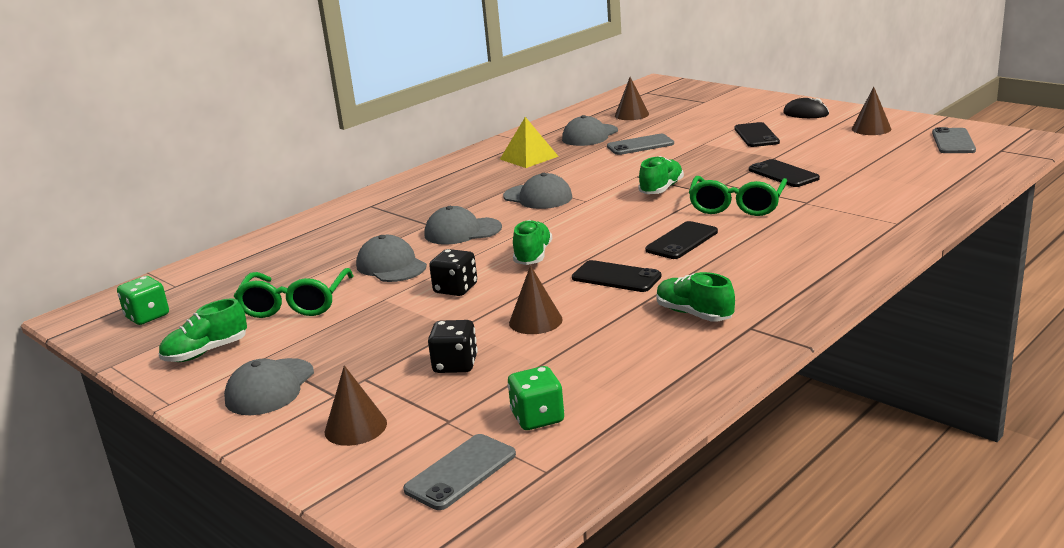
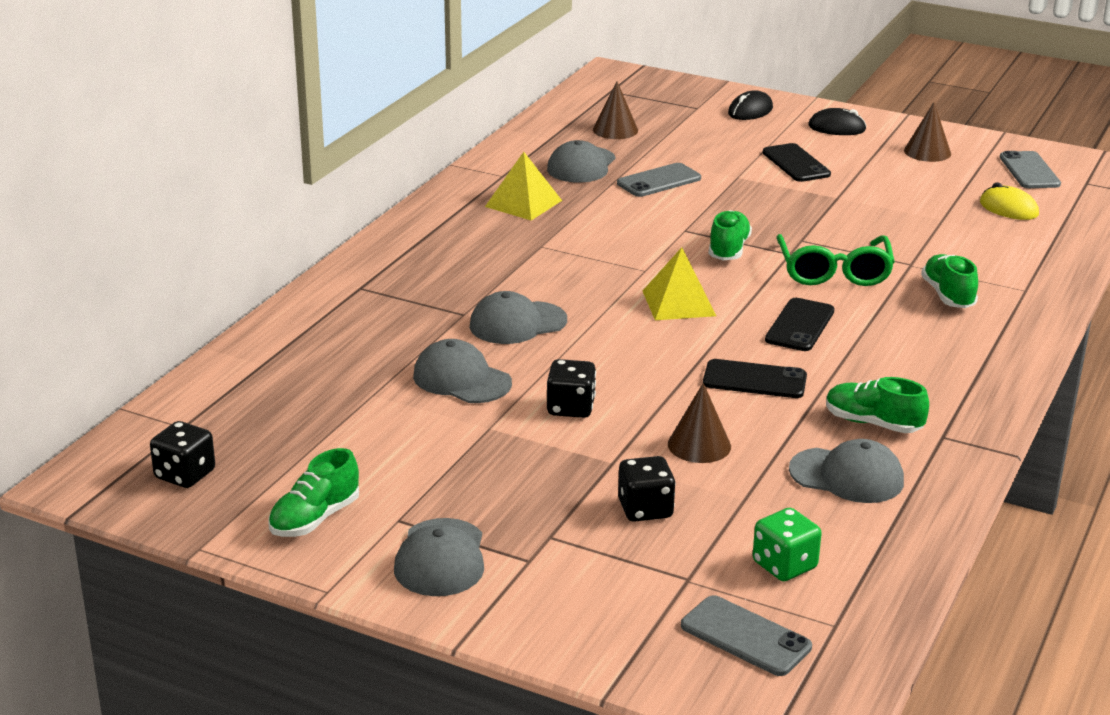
camera: 20 degrees left, 5 degrees up
(147, 316) = (185, 475): green dice -> black dice
(295, 304) = (377, 443): green glasses -> none
(355, 427) = (587, 597): brown cone -> none
(461, 472) = (745, 636): grey phone -> grey phone turned 75 degrees counterclockwise
(533, 256) = (634, 355): green shoe -> green shoe (948, 295)
(538, 197) = (579, 266): grey cap -> grey cap (847, 476)
(595, 222) = (679, 303): none -> yellow pyramid
(743, 103) = (750, 111): none -> black mouse
(783, 174) = (861, 223): black phone -> none
(918, 166) = (1008, 208): none -> yellow mouse

